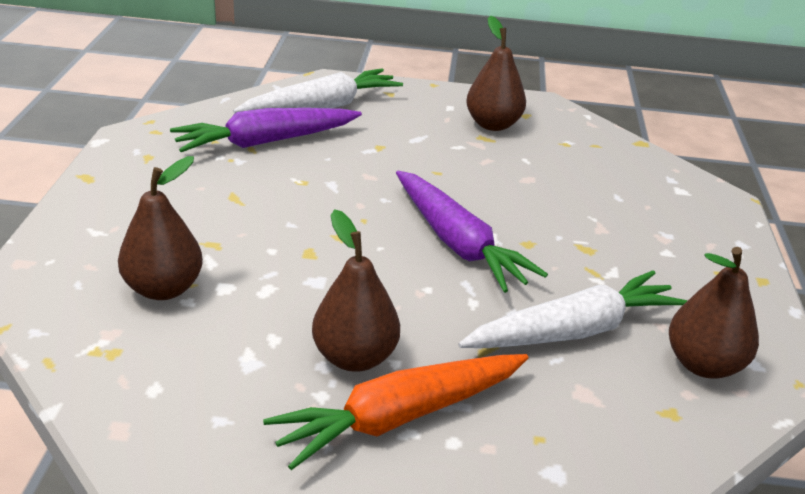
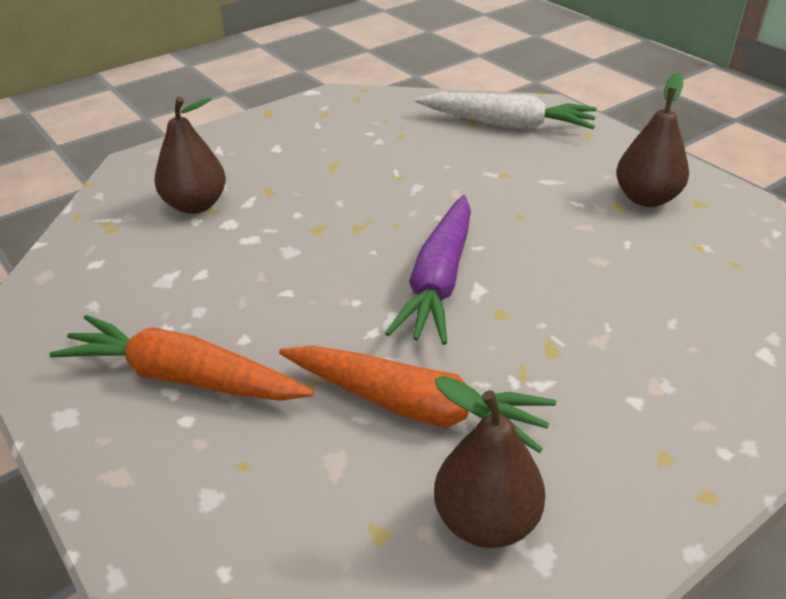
camera: 50 degrees right, 5 degrees up
(265, 142) = (419, 134): purple carrot -> none
(355, 357) = (225, 318): brown pear -> none
(574, 330) = (415, 407): white carrot -> orange carrot

